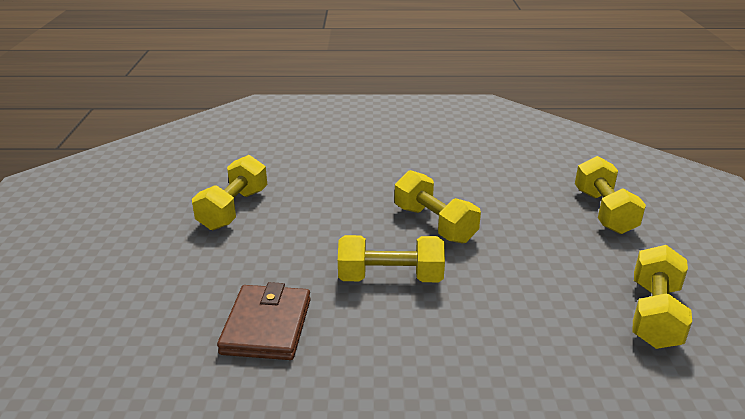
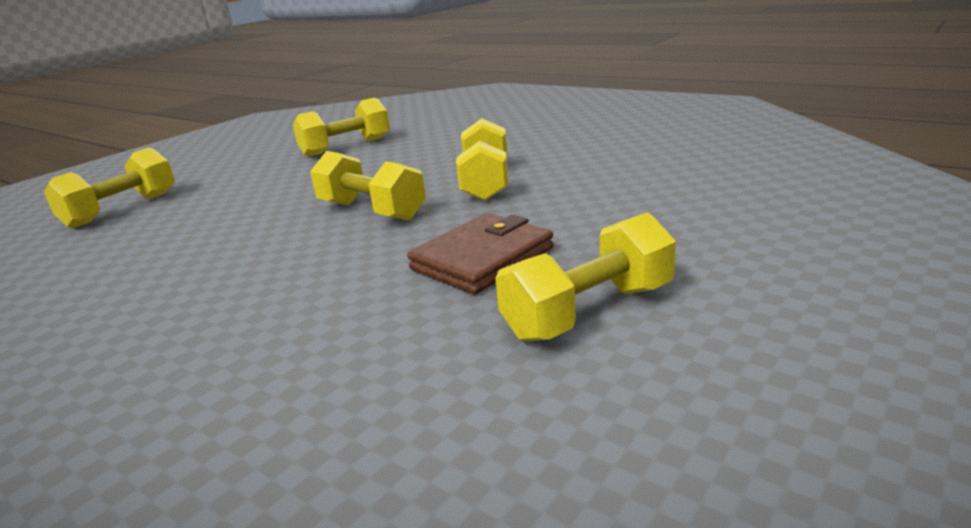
camera: 40 degrees right, 5 degrees down
(266, 326) = (227, 218): brown wallet -> brown wallet (482, 259)
(604, 211) = (709, 206): yellow dumbbell -> yellow dumbbell (122, 210)

